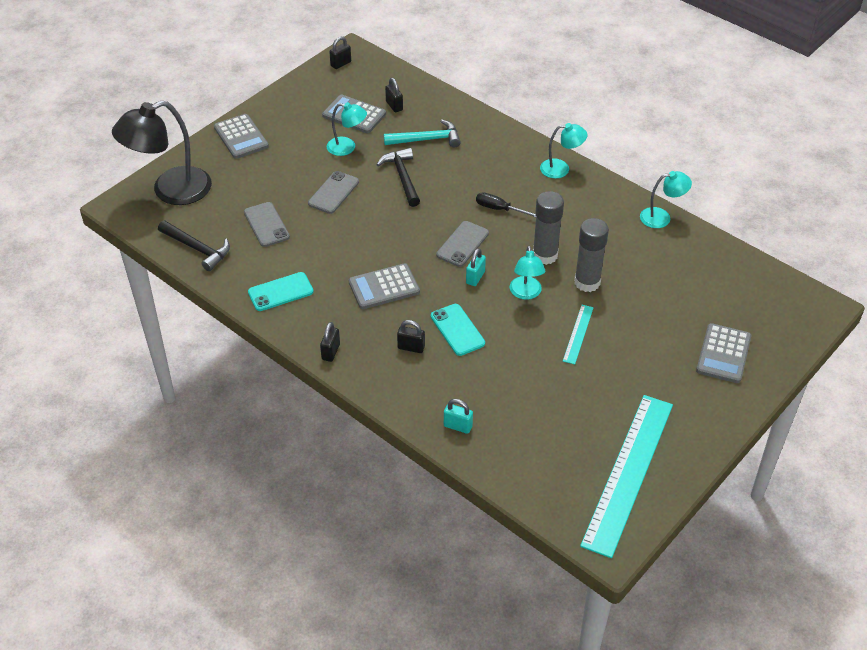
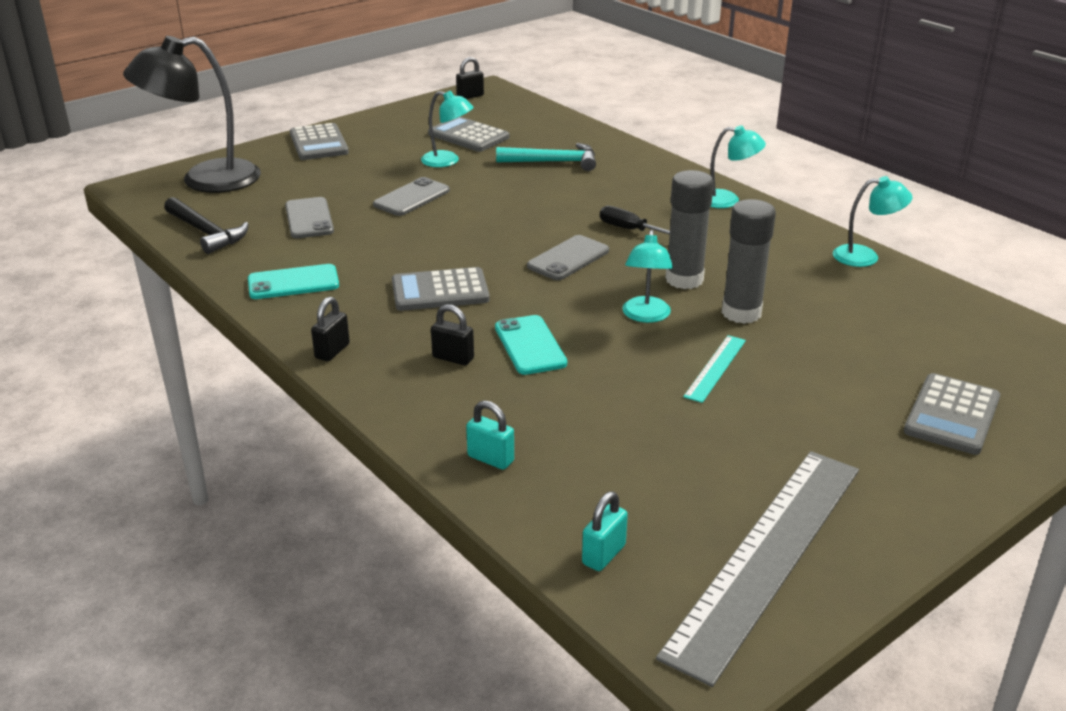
camera: 10 degrees right, 15 degrees down
(394, 106) = (522, 132): black padlock -> none
(402, 177) = (508, 191): black hammer -> none
(475, 277) = (575, 293): turquoise padlock -> turquoise padlock (603, 555)
(628, 473) = (767, 556): turquoise ruler -> grey ruler

